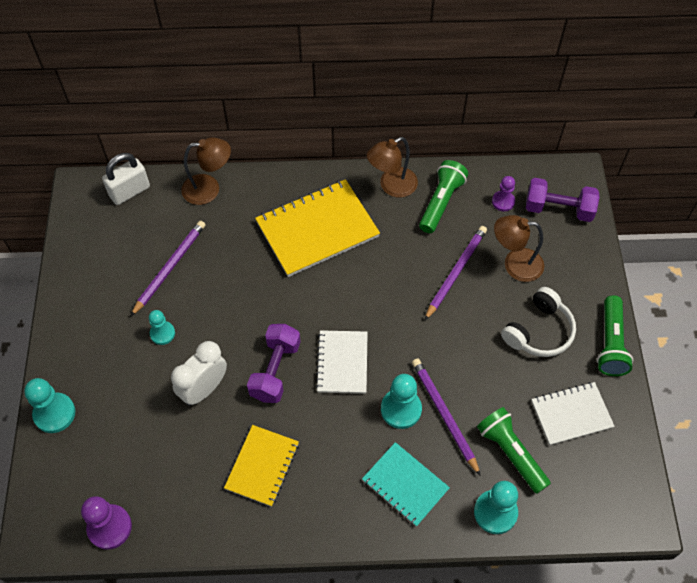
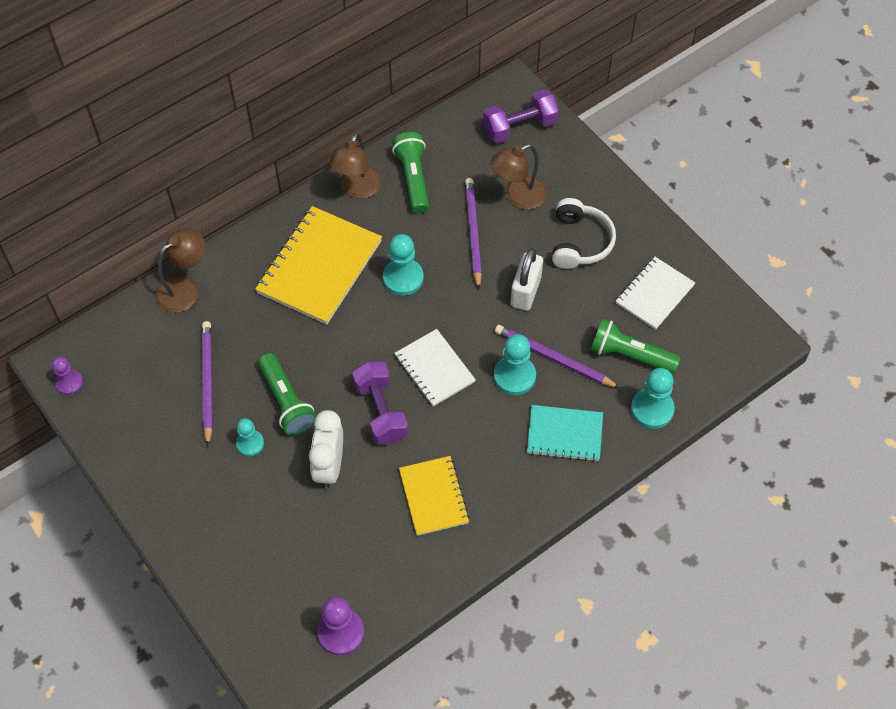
camera: 35 degrees left, 0 degrees up
(54, 413) = (207, 574): turquoise pawn -> turquoise pawn (403, 278)
(129, 191) = (106, 336): white padlock -> white padlock (525, 291)
(503, 201) = (467, 147): purple pawn -> purple pawn (69, 383)
(610, 343) = (644, 217): green flashlight -> green flashlight (286, 402)

